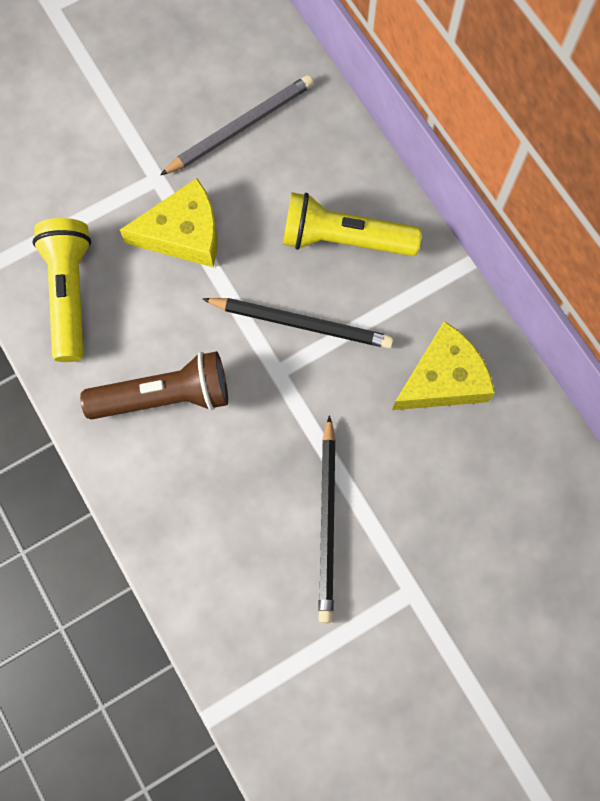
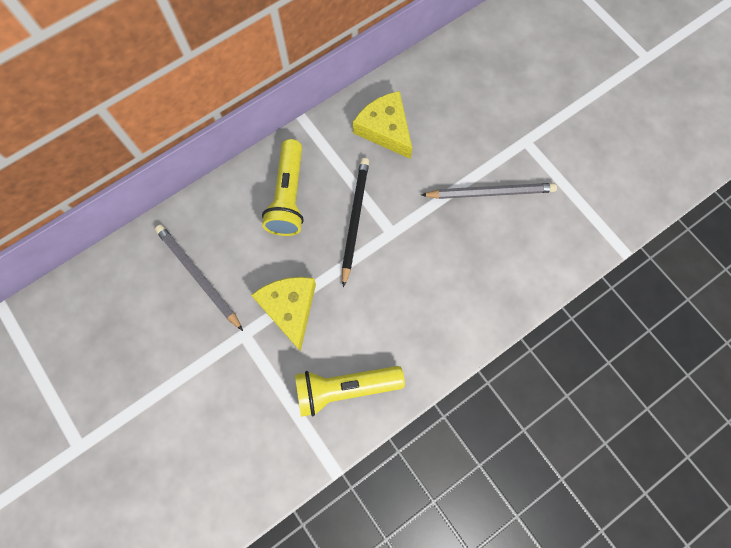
camera: 95 degrees left, 0 degrees up
(164, 397) = (418, 306): brown flashlight -> none
(327, 522) = (490, 192): black pencil -> grey pencil

